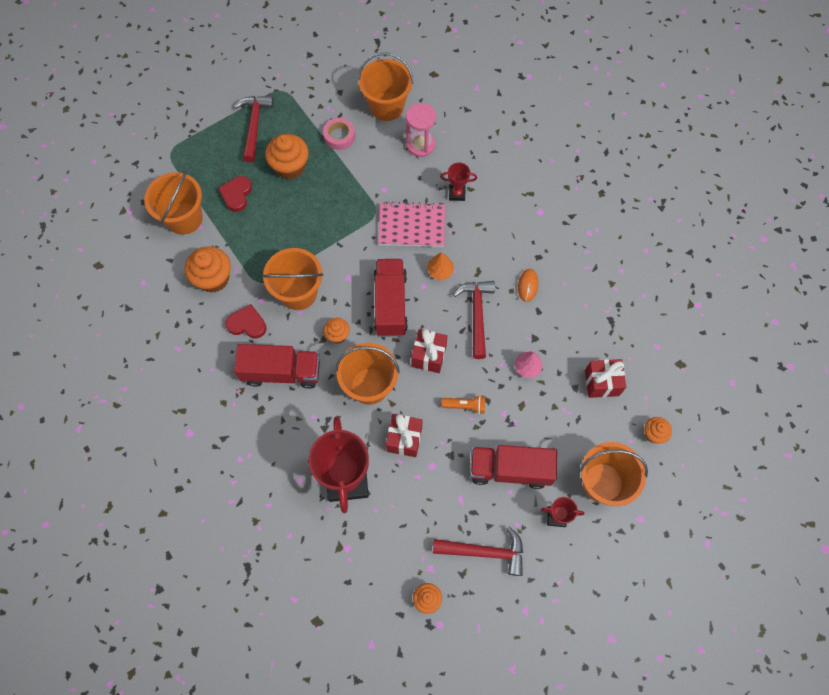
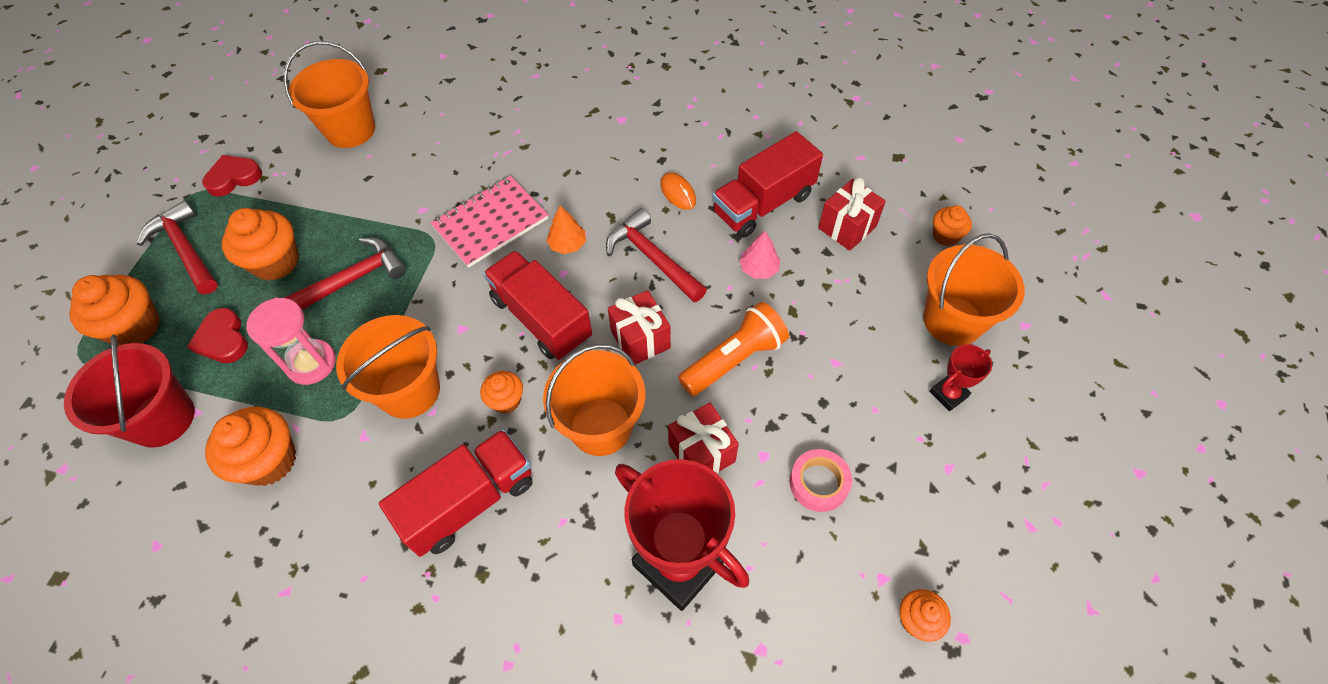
camera: 40 degrees left, 10 degrees down
(184, 218) = (162, 418): orange bucket -> red bucket
(203, 156) = (135, 327): none -> orange cupcake
(247, 324) = (368, 480): red heart -> red heart (234, 178)
(339, 136) = (315, 192): pink tape -> pink tape (819, 483)
(420, 145) = (426, 141): pink hourglass -> pink hourglass (311, 363)
(457, 193) = (513, 159): red trophy -> none
(465, 406) = (734, 359): orange flashlight -> orange flashlight, size x1.72
(485, 552) = (919, 500): red hammer -> red hammer (352, 280)
(509, 470) = (850, 387): red truck -> red truck (763, 204)

